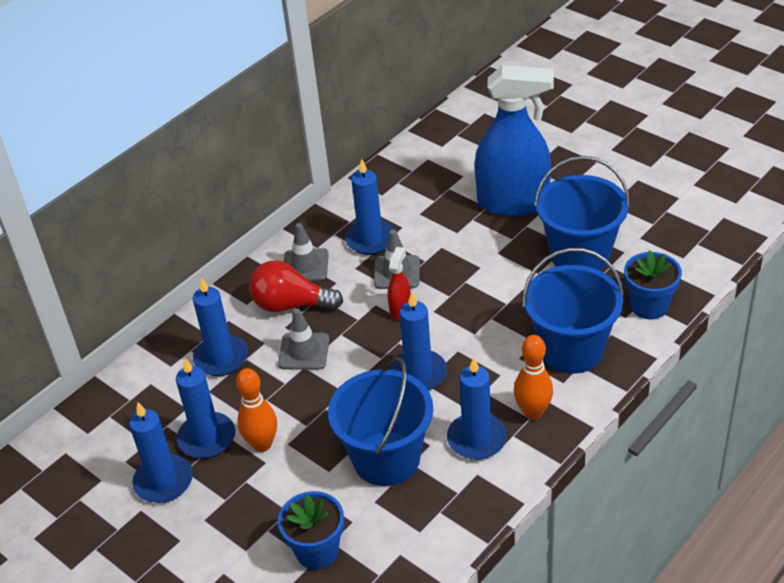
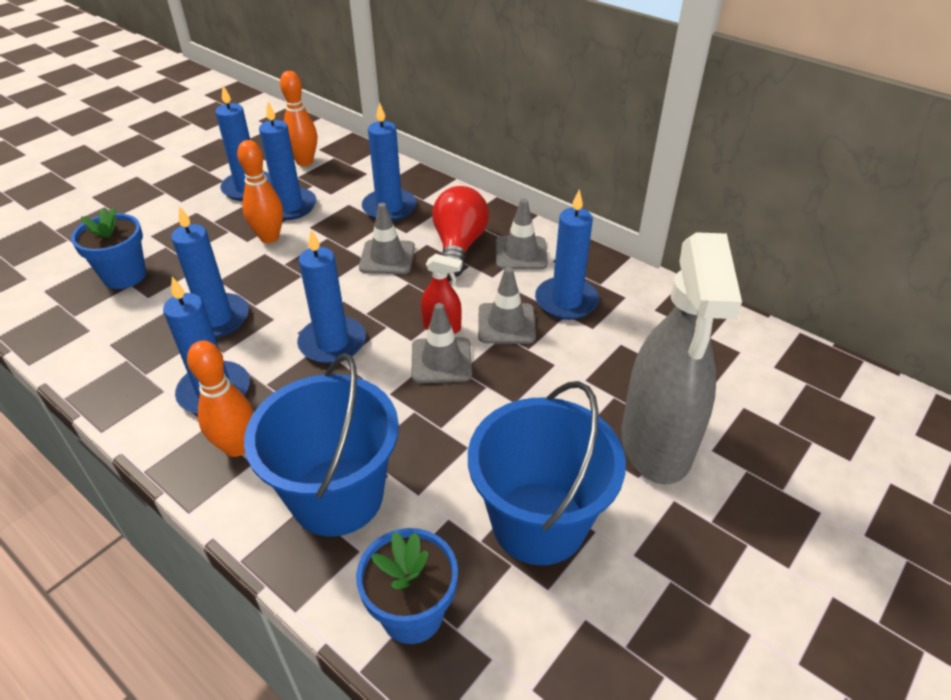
camera: 85 degrees right, 0 degrees up
(115, 440) = (304, 162): none -> orange bowling pin
(386, 458) = (217, 319): blue bucket -> blue candle
(439, 307) = (441, 360): none -> grey traffic cone
(513, 203) = (656, 443): blue spray bottle -> grey spray bottle

